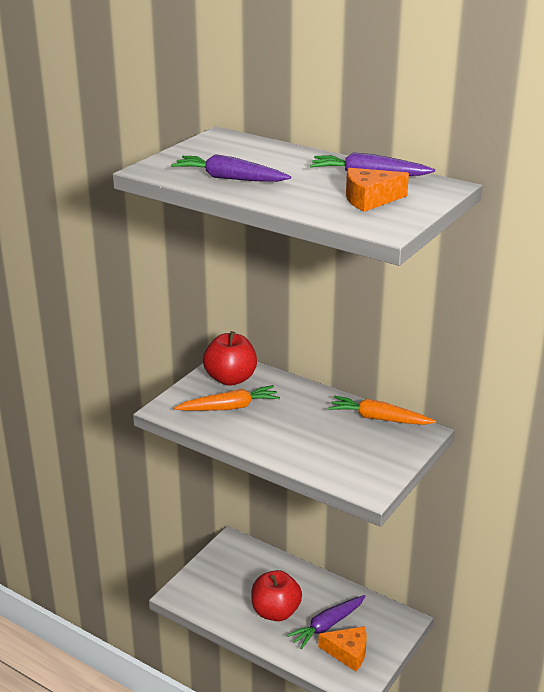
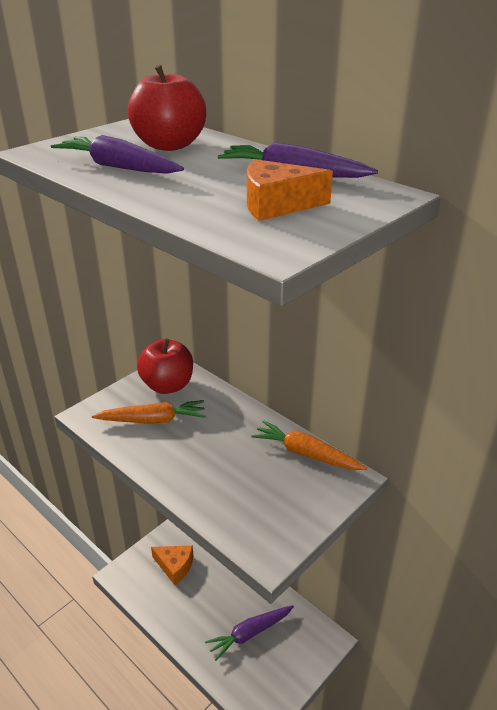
camera: 10 degrees right, 5 degrees up
(275, 612) = (204, 609): red apple -> red apple (169, 145)
(348, 653) = (262, 670): orange cheese -> orange cheese (175, 566)

